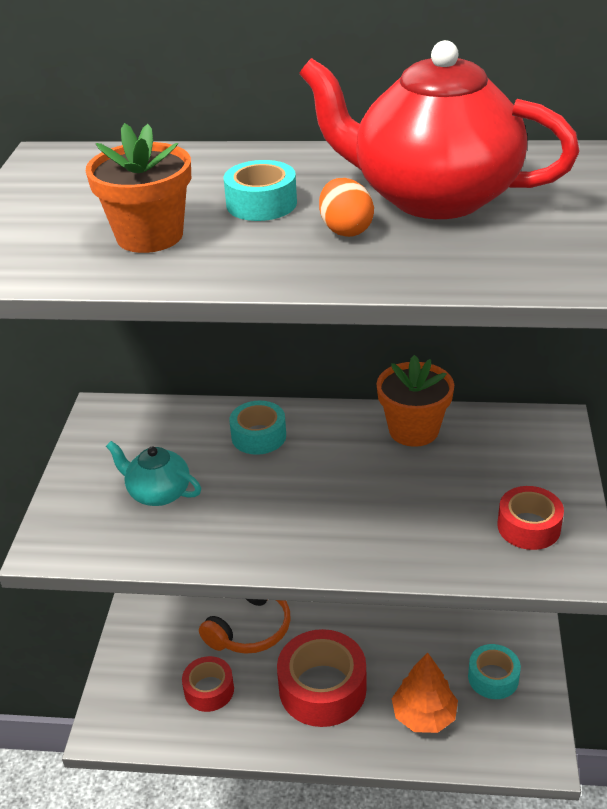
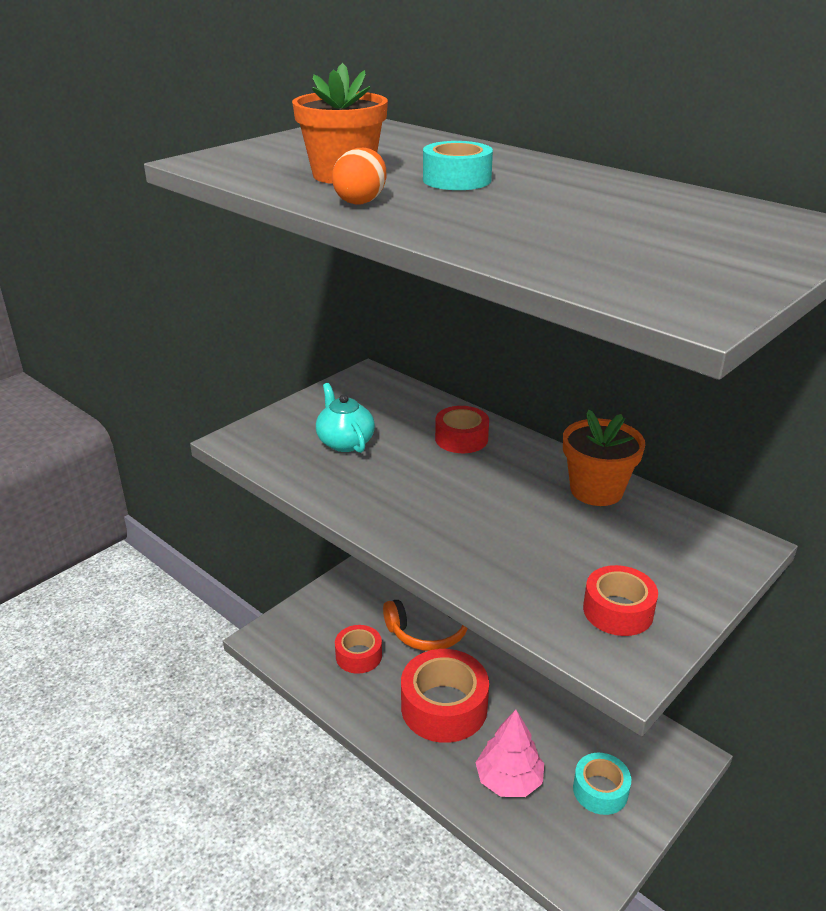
camera: 35 degrees right, 5 degrees down
(258, 436) = (461, 438): turquoise tape -> red tape
(345, 230) = (492, 210): orange egg -> orange egg (361, 201)
(424, 715) = (509, 780): orange tree -> pink tree
(432, 197) = (606, 211): red teapot -> none

